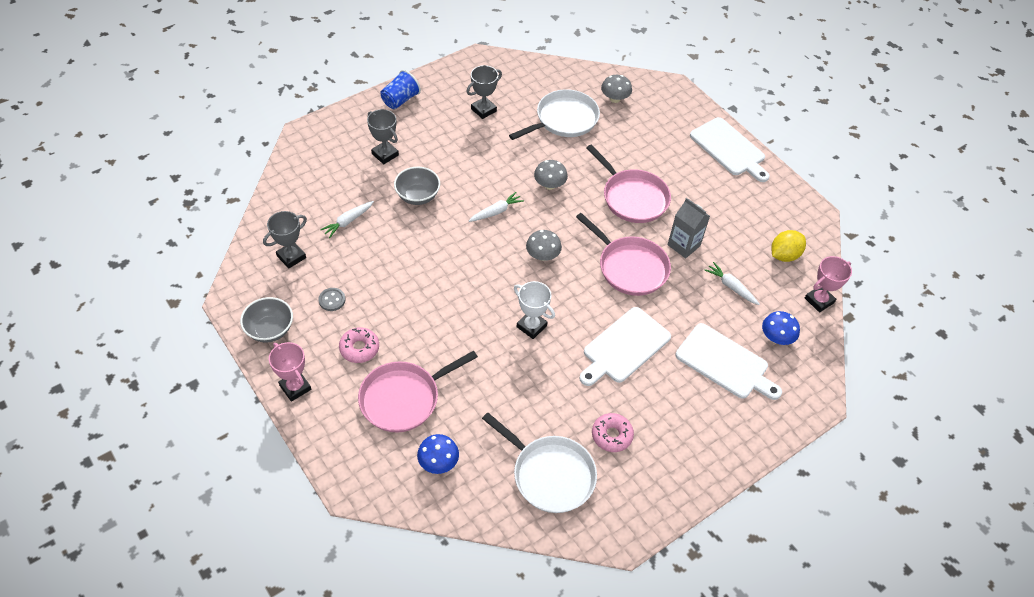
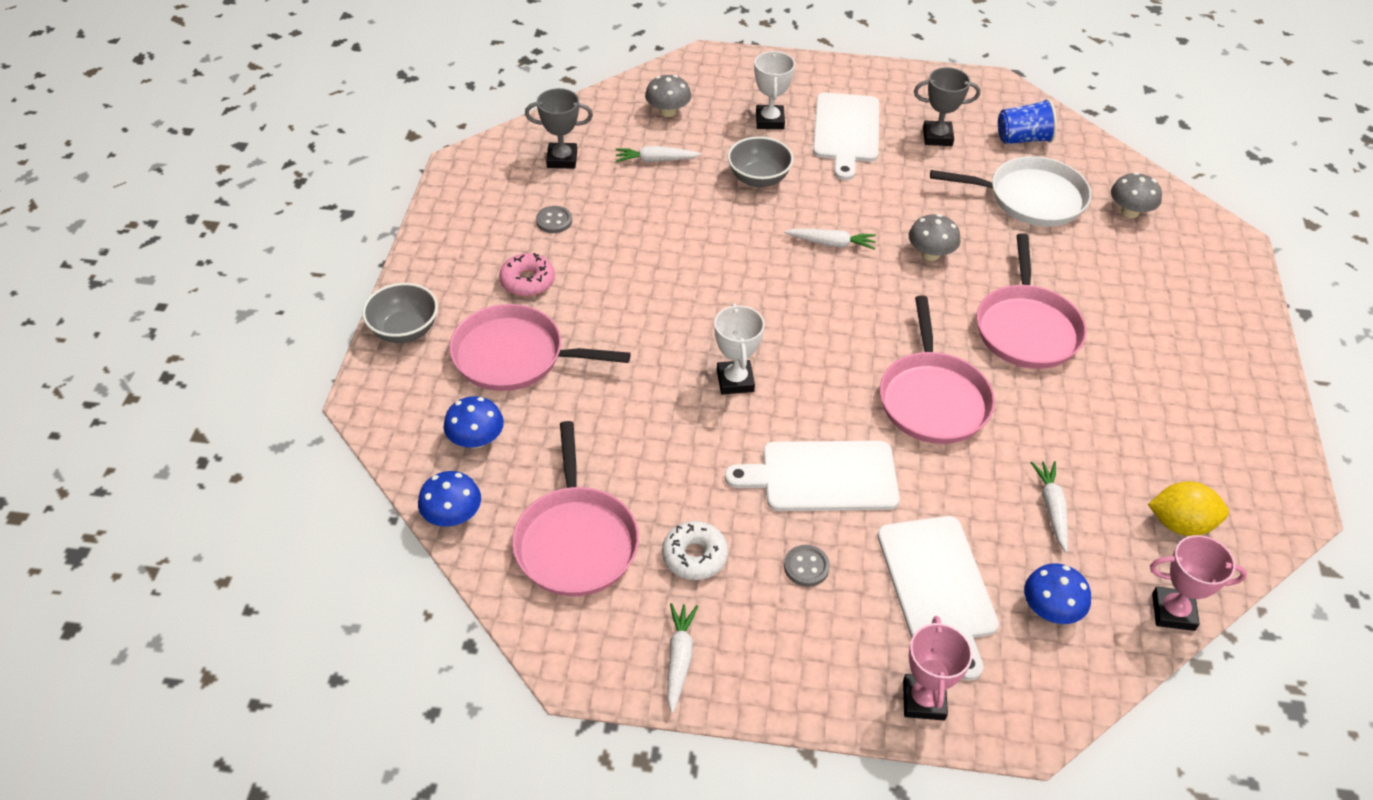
camera: 45 degrees right, 5 degrees down
(270, 330) = (465, 210): grey bowl -> grey bowl (404, 330)
(295, 387) = (427, 275): pink trophy -> pink trophy (923, 700)
(385, 154) = (770, 121): grey trophy -> white trophy
(400, 100) = (849, 79): blue cup -> blue cup (1023, 139)
(475, 513) = (453, 516): none -> blue mushroom
(542, 255) = (834, 319): grey mushroom -> grey mushroom (668, 111)
(550, 474) = (576, 541): white pan -> pink pan
(611, 435) = (694, 556): pink donut -> white donut
(659, 492) = (679, 659): none -> white carrot
(664, 399) = (806, 567): none -> grey button
(683, 245) = (1037, 420): grey carton -> none
(729, 149) = (1240, 354): white cutting board -> white cutting board (846, 131)

